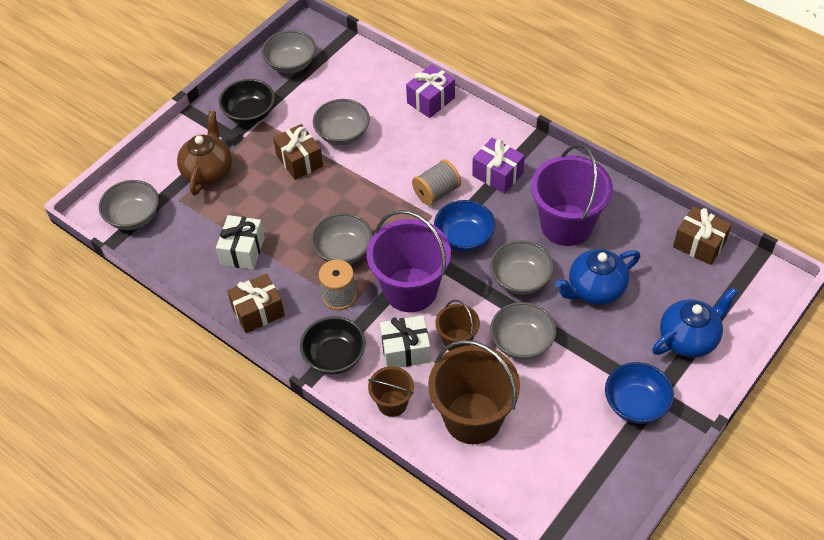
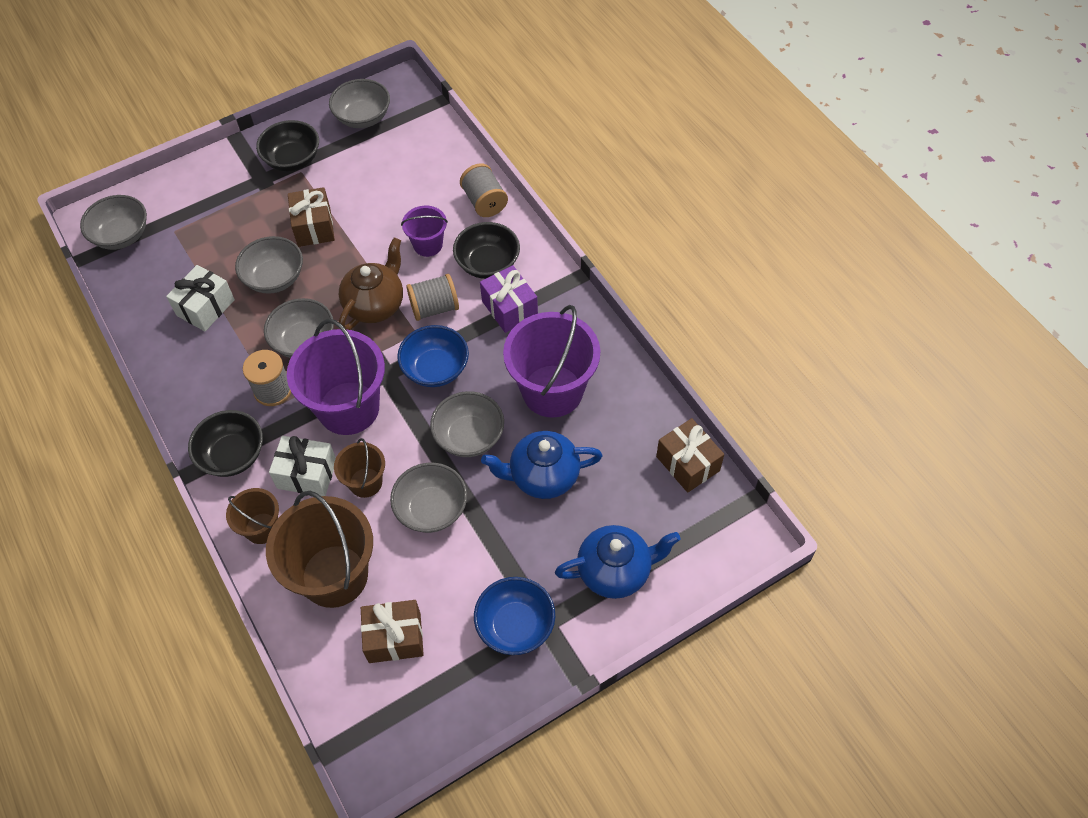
camera: 20 degrees right, 5 degrees up
(208, 171) = (218, 210): brown teapot -> brown teapot (375, 305)
(258, 311) = (185, 379): brown gift -> brown gift (394, 638)
(342, 134) = (373, 211): grey bowl -> grey bowl (274, 278)
(403, 146) = (428, 245): none -> purple bucket
(431, 100) = (484, 202): purple gift -> grey spool
(460, 146) = (488, 263): none -> black bowl

